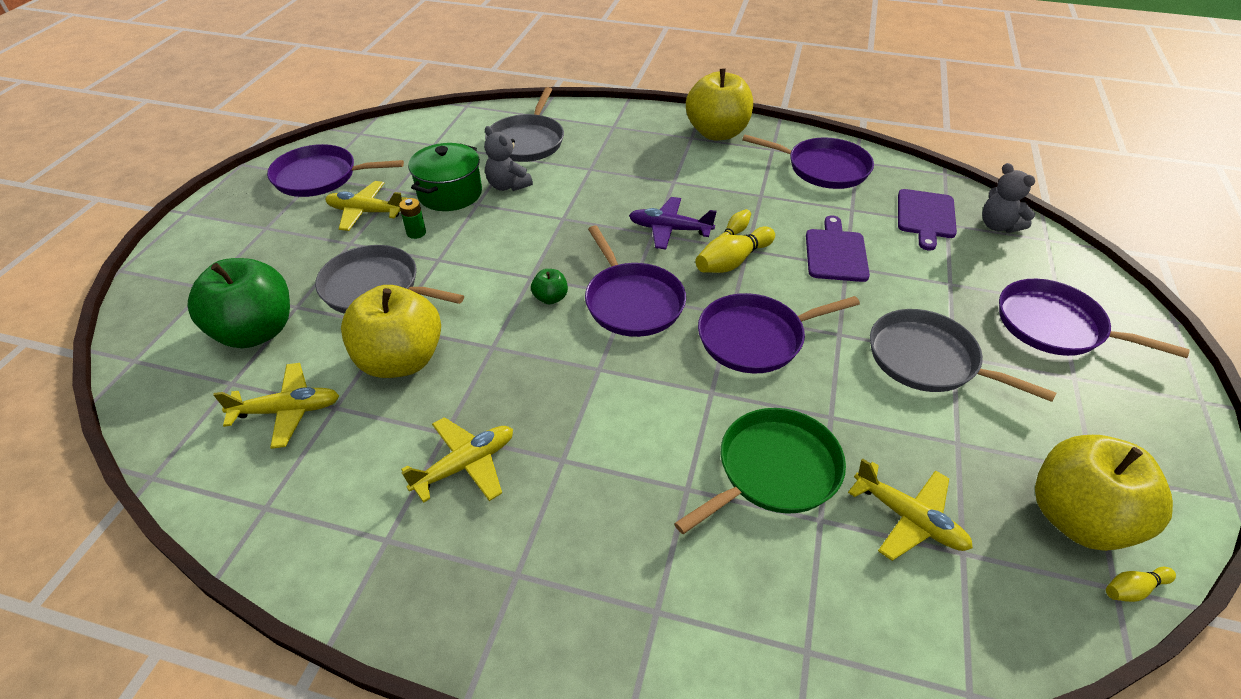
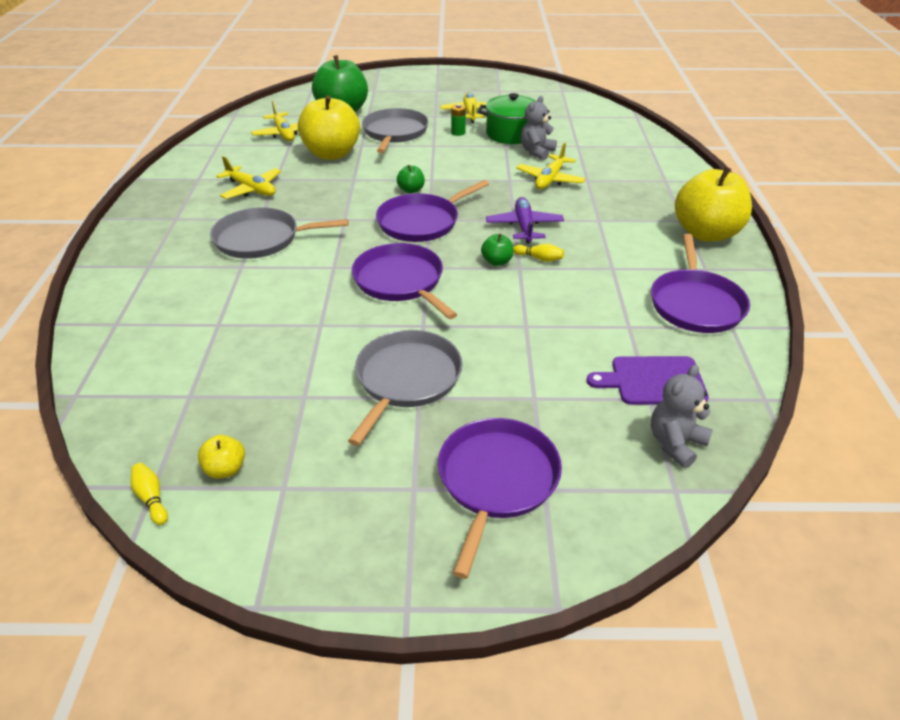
camera: 75 degrees right, 5 degrees down
(320, 177) = (499, 91): purple pan -> none
(527, 141) = (605, 148): grey pan -> grey pan (261, 239)
(732, 261) = (497, 262): yellow bowling pin -> green apple
(773, 470) = (261, 300): green pan -> none
(835, 253) = (543, 318): purple cutting board -> none
(908, 519) = (220, 367): yellow plane -> yellow plane (550, 179)
(1077, 518) = (225, 469): yellow apple -> yellow apple, size x0.42

